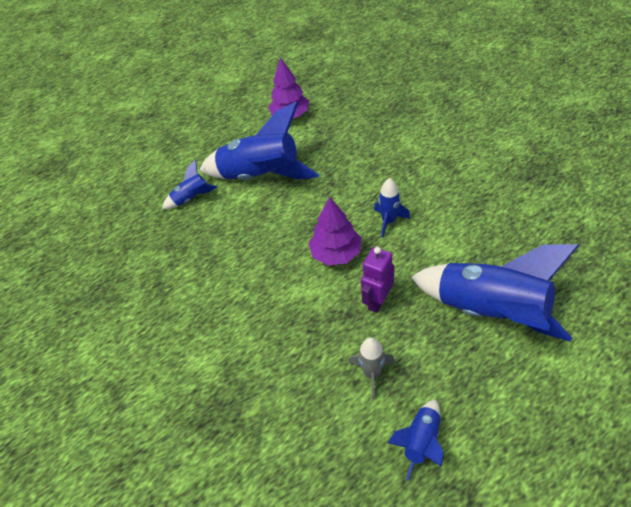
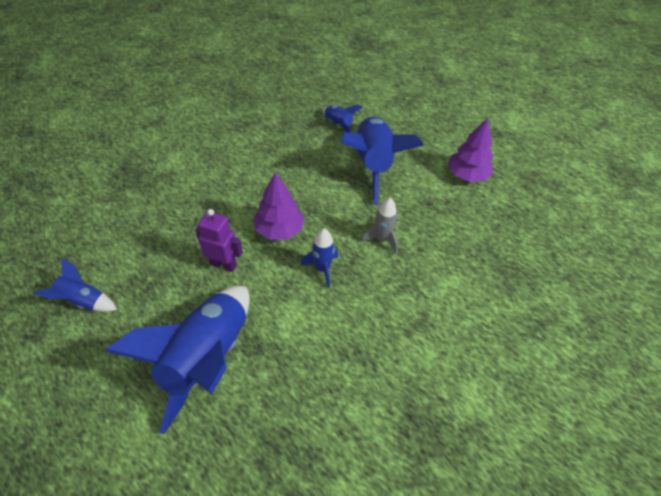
camera: 70 degrees right, 0 degrees up
(372, 373) = (149, 264): grey rocket -> grey rocket (381, 239)

